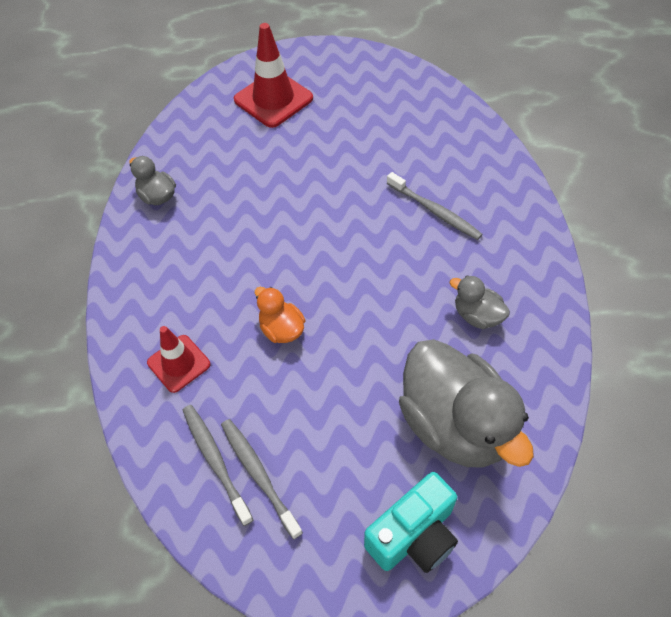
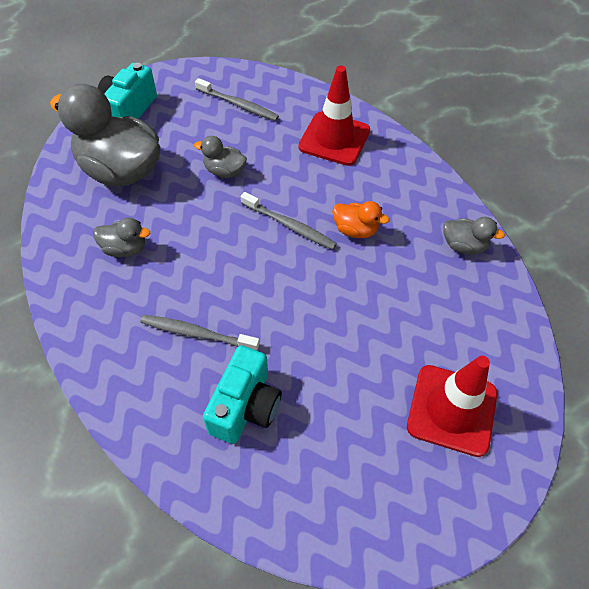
camera: 150 degrees right, 0 degrees up
(179, 363) = (334, 139): red traffic cone -> red traffic cone, size x1.60
(215, 460) = (270, 102): grey toothbrush -> grey toothbrush (290, 226)
(281, 329) = (277, 183): orange duck -> orange duck (355, 230)
(331, 370) = (224, 171): none -> grey duck
(418, 149) = (245, 406): none -> turquoise camera

